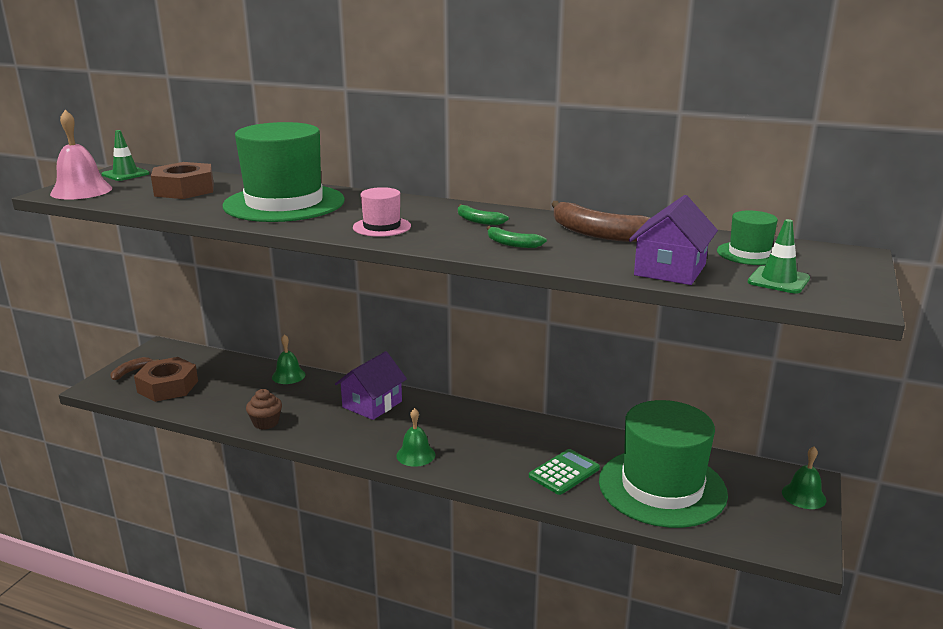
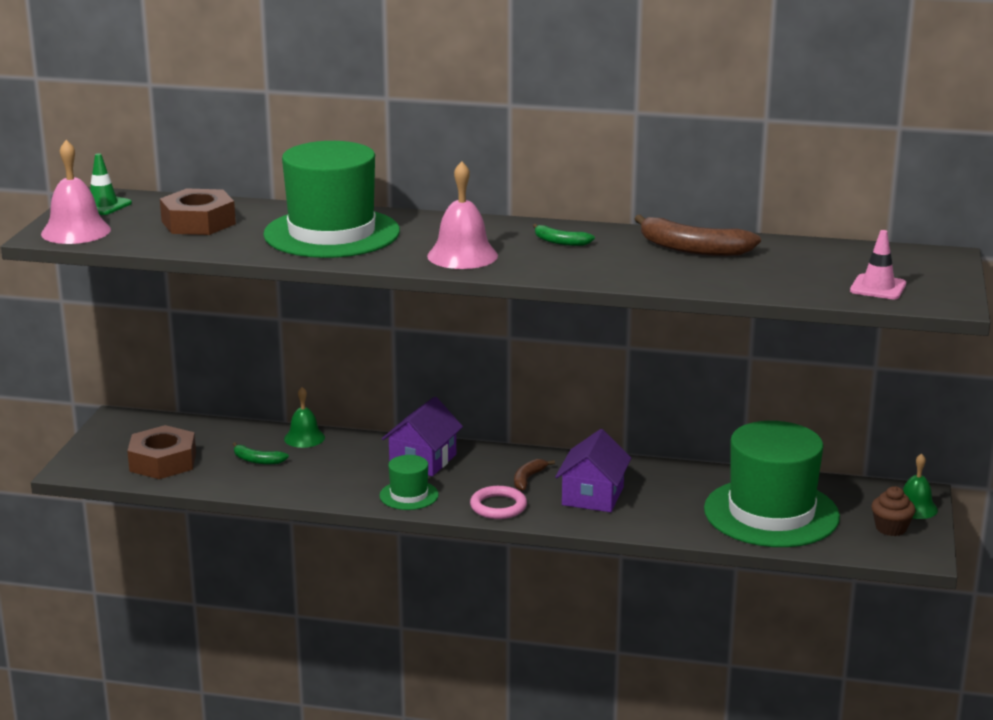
camera: 10 degrees left, 0 degrees up
(131, 372) = (103, 449): brown banana -> brown banana (528, 479)
(266, 423) = (309, 490): brown cupcake -> brown cupcake (891, 528)
(382, 227) = (462, 255): pink hat -> pink bell
(415, 455) = (498, 506): green bell -> pink ring
(512, 244) = (610, 266): green banana -> green banana (257, 460)
(564, 472) = (665, 509): green calculator -> none
(670, 270) = (775, 284): purple house -> purple house (592, 496)
(749, 253) = (846, 261): green hat -> green hat (409, 495)
(778, 280) = (878, 287): green traffic cone -> pink traffic cone

